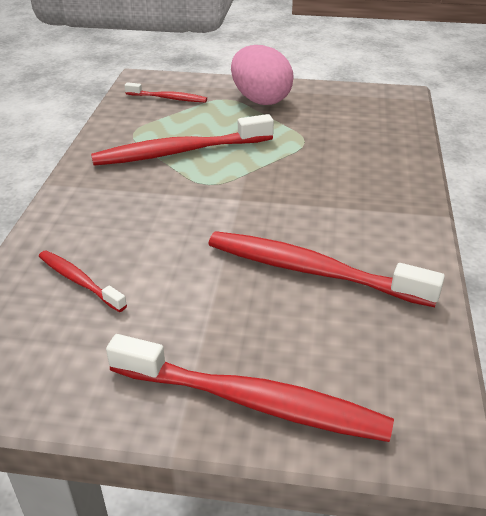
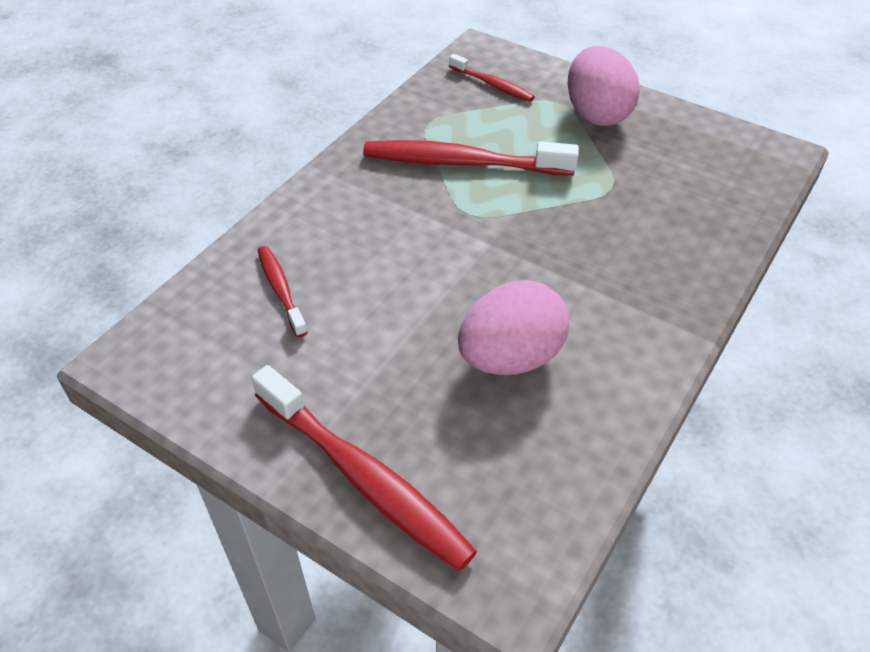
camera: 25 degrees right, 10 degrees up
(312, 271) = (510, 357): red toothbrush -> pink egg

